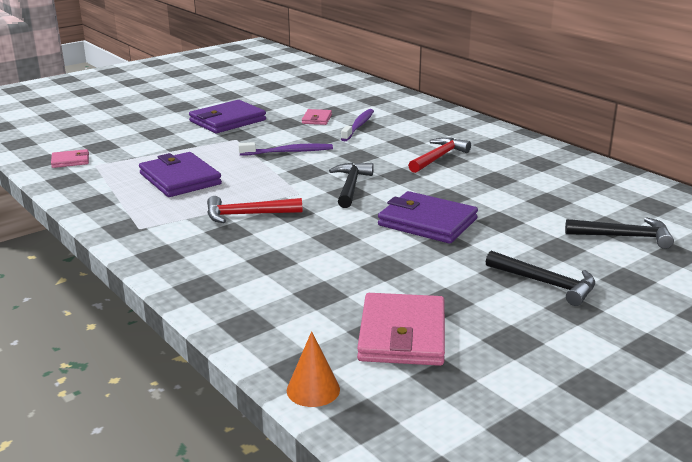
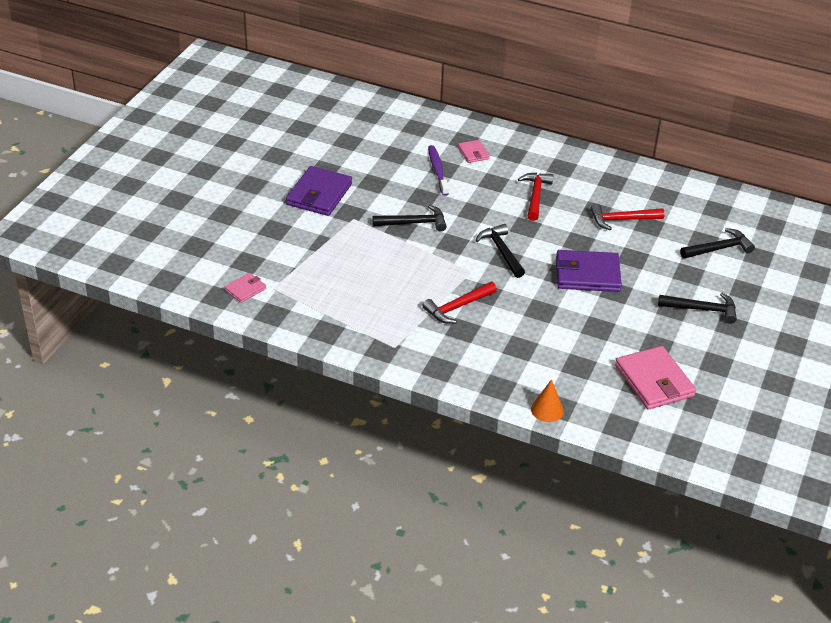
camera: 30 degrees left, 15 degrees up
(180, 179) = (363, 283): purple wallet -> none
(288, 152) = (414, 223): purple toothbrush -> black hammer
(313, 390) = (641, 438): orange cone -> orange cone (547, 410)
(317, 119) = (394, 170): pink wallet -> pink wallet (473, 153)
(519, 191) = (621, 220): none -> red hammer

